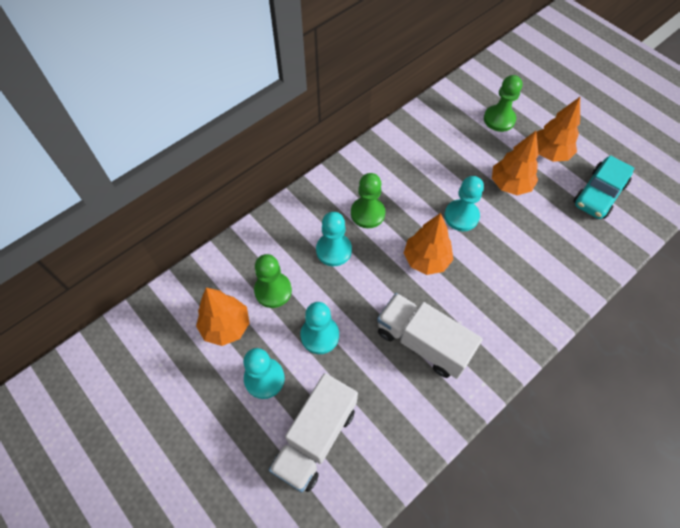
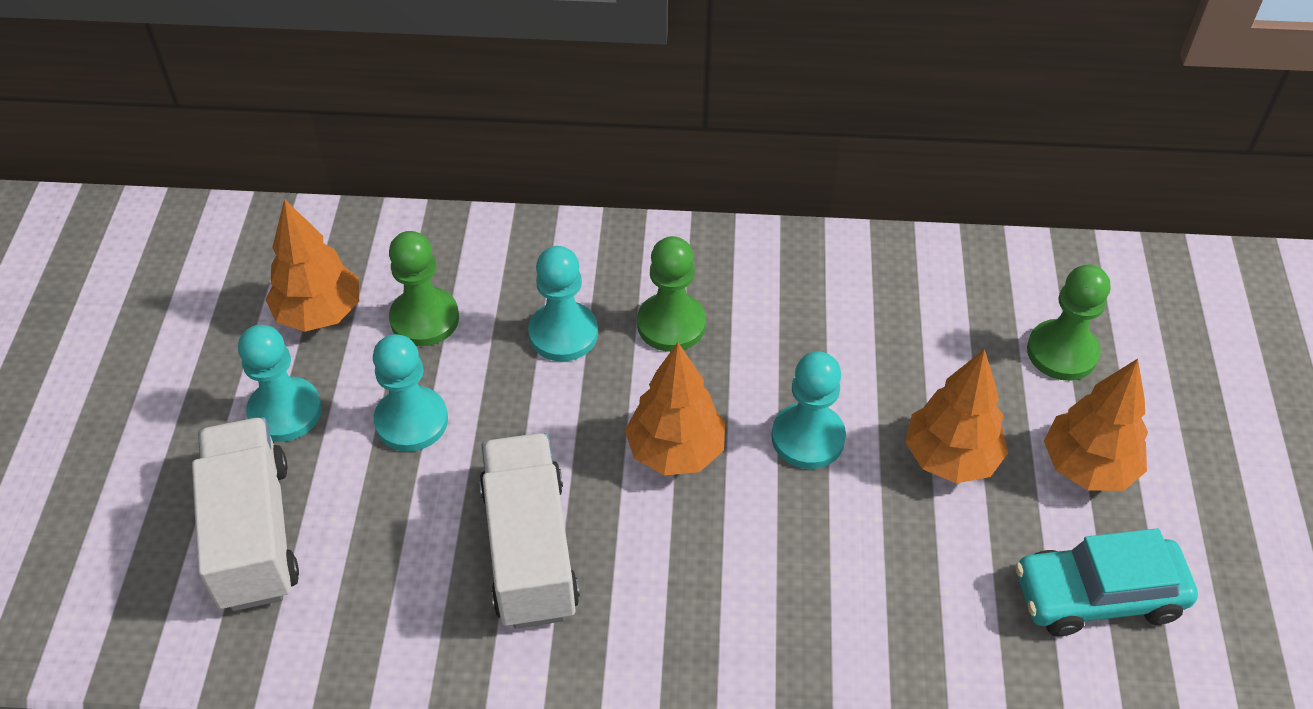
camera: 45 degrees right, 10 degrees down
(315, 438) = (253, 533): white truck -> white truck turned 90 degrees clockwise

